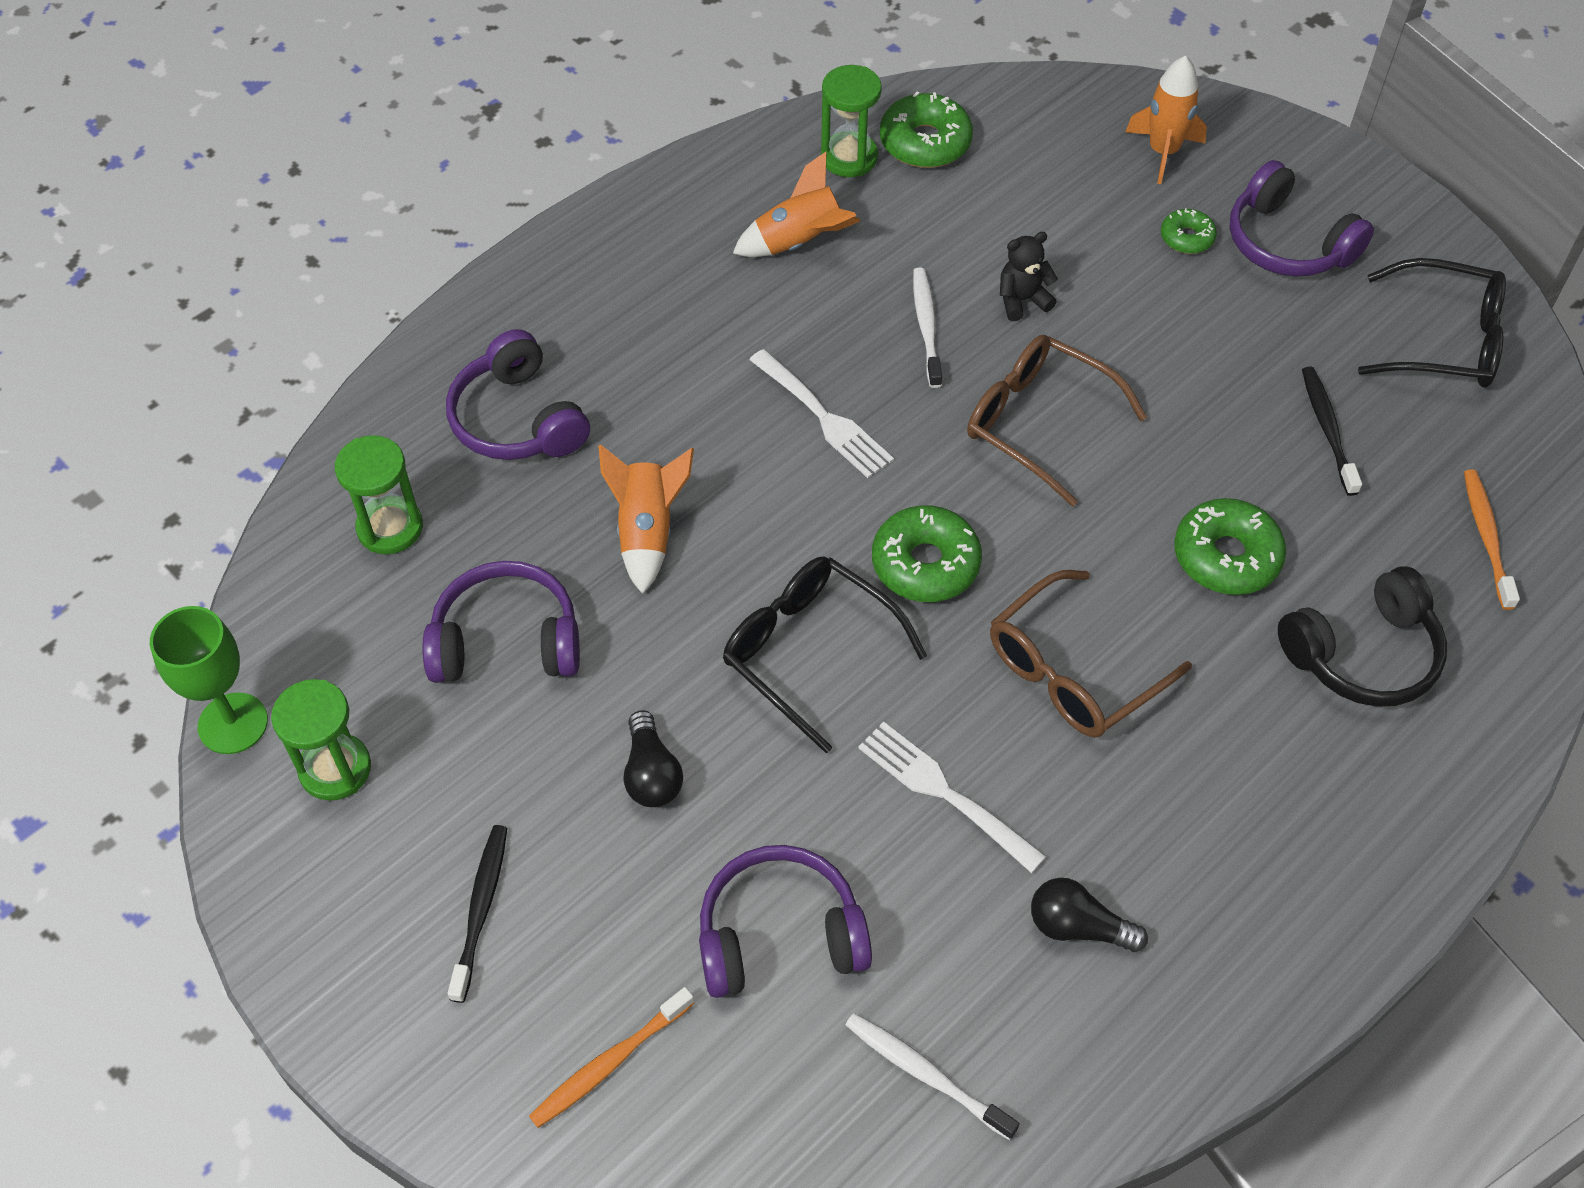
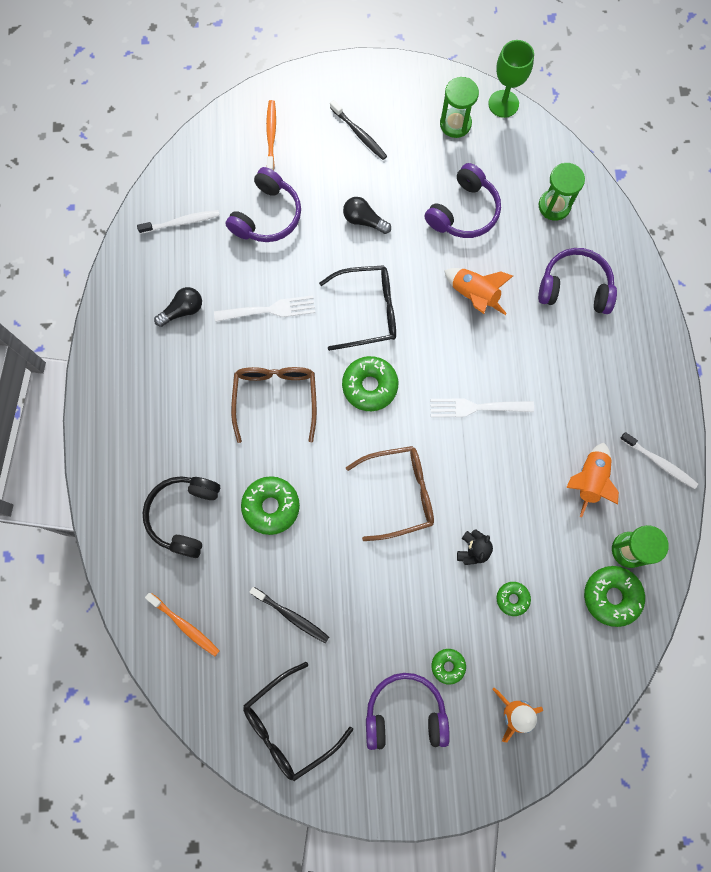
camera: 130 degrees right, 20 degrees up
(926, 327) = (492, 493): white toothbrush -> white toothbrush (659, 462)
(1036, 227) = (512, 599): none -> green donut

